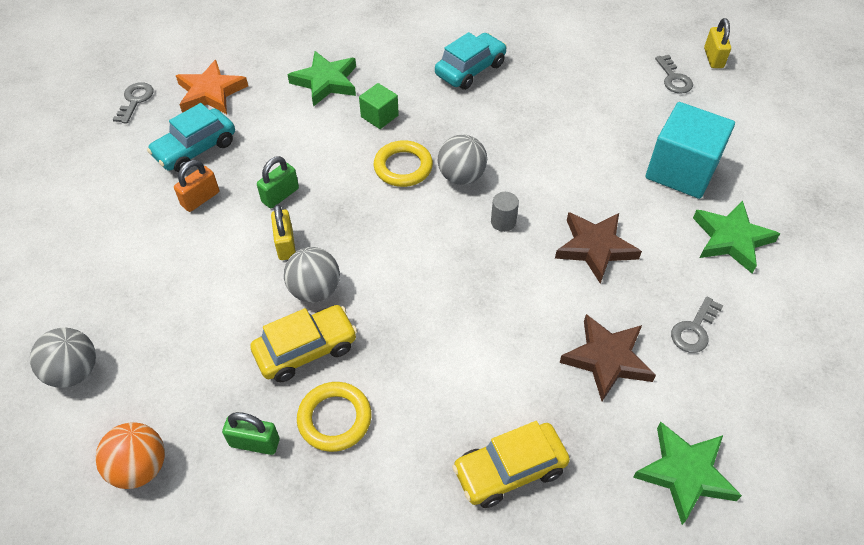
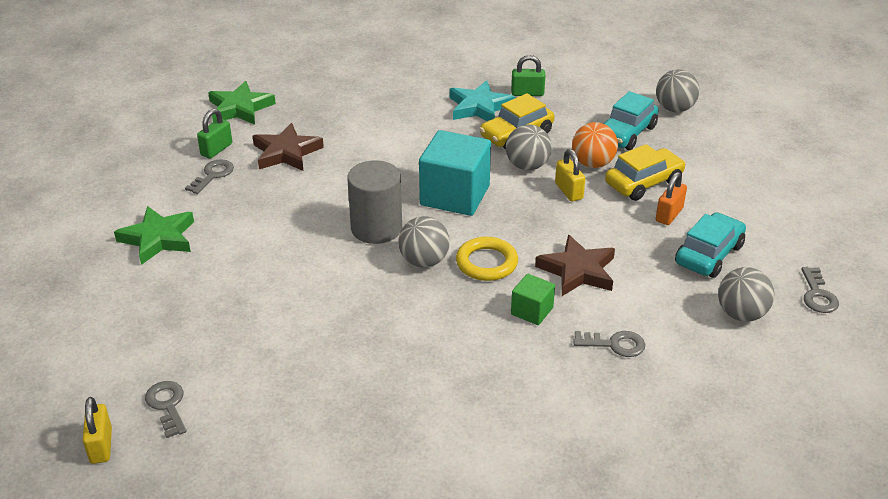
camera: 170 degrees right, 15 degrees down
(140, 467) = (593, 78): orange ball -> orange ball (592, 164)
(210, 93) = (741, 314): orange star -> grey ball
(280, 195) = (596, 225): green padlock -> green padlock (216, 149)
(326, 82) = (614, 344): green star -> grey key
(334, 419) = (479, 107): yellow ring -> turquoise star
(470, 69) = (439, 384): turquoise car -> turquoise car (626, 133)
(503, 222) = (376, 228): grey cylinder -> grey cylinder, size x2.12
(509, 470) = (356, 99): yellow car -> yellow car (643, 183)
(595, 248) = (289, 218): brown star -> brown star (578, 271)
(681, 170) = (189, 293): turquoise cube -> turquoise cube (455, 195)

